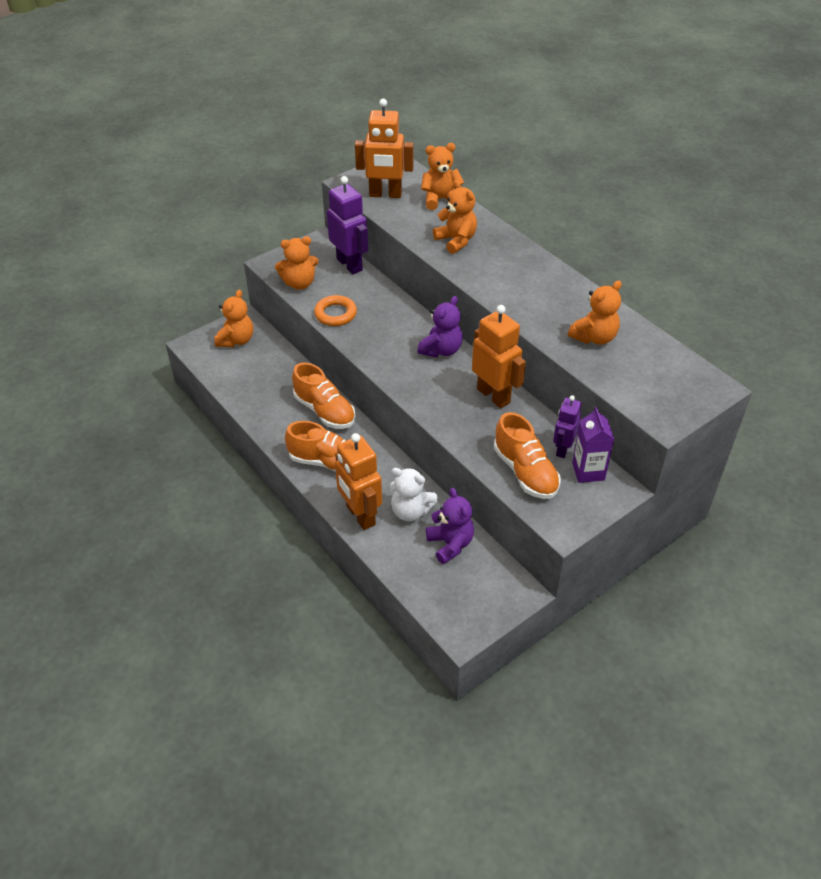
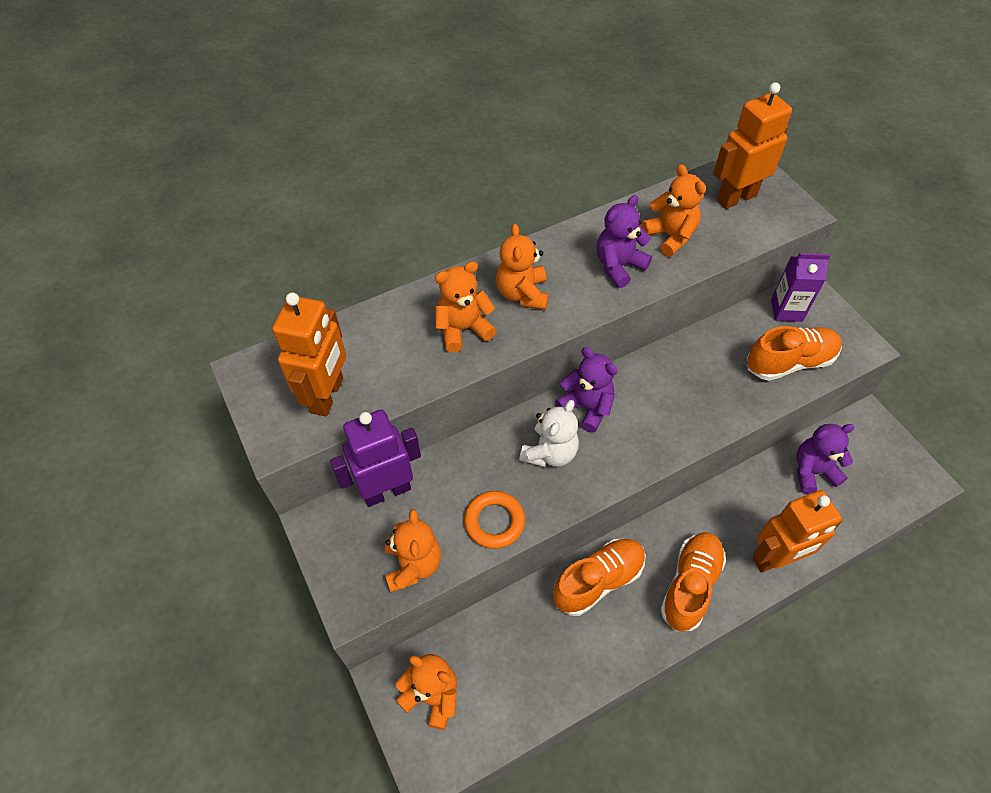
camera: 80 degrees left, 10 degrees up
(411, 511) = (767, 503): white teddy bear -> white teddy bear (550, 452)
(440, 199) = (362, 331): orange teddy bear -> orange teddy bear (522, 294)
(494, 395) = (671, 368): orange robot -> orange robot (736, 197)
(547, 310) = (618, 266): none -> purple teddy bear
(563, 449) = (755, 324): purple robot -> none

